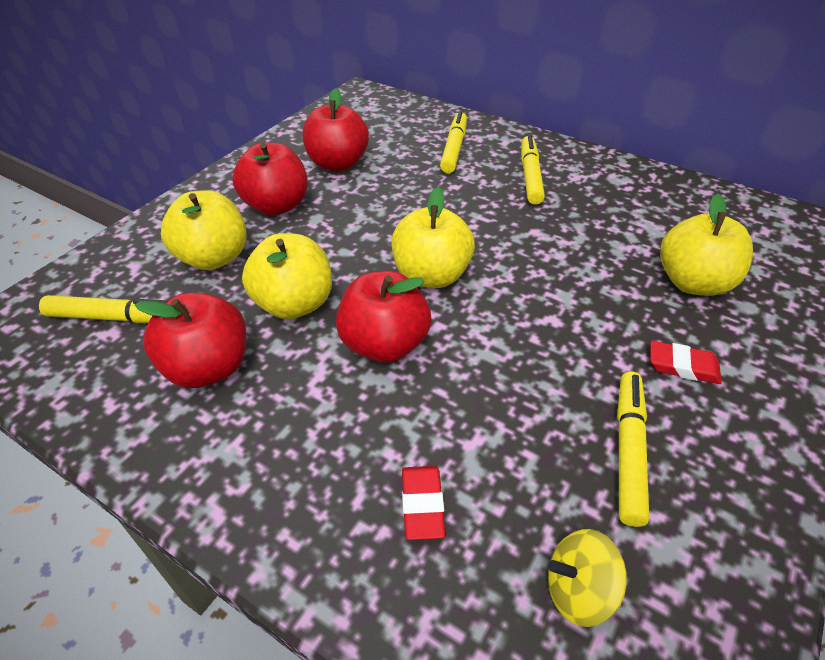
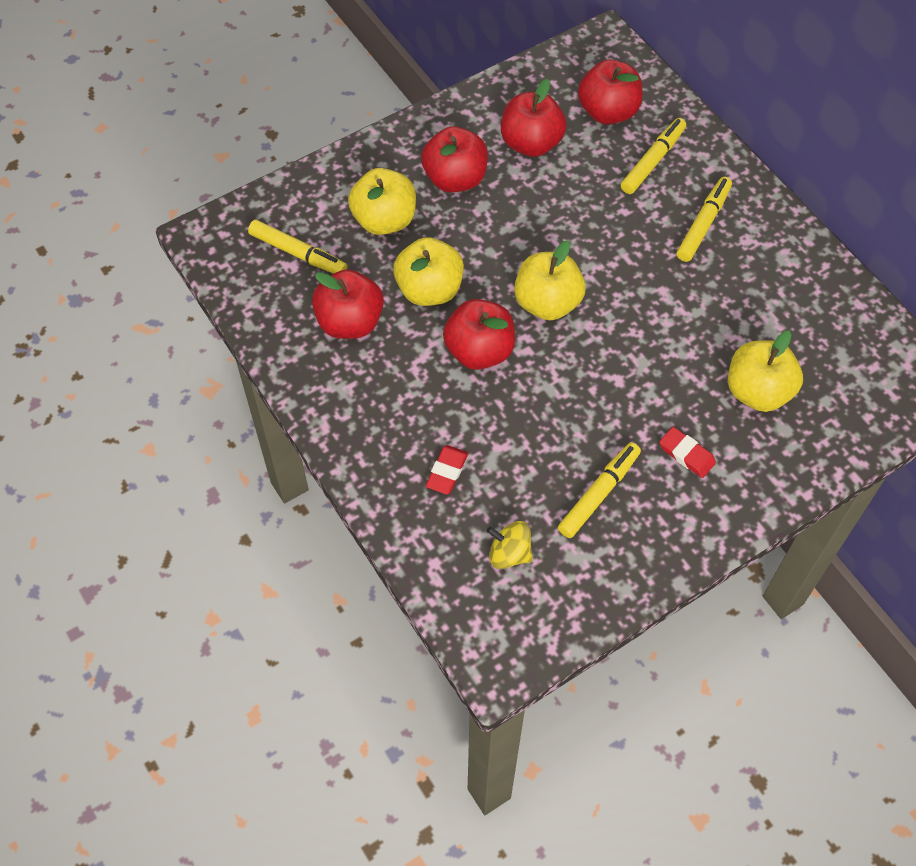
camera: 25 degrees right, 15 degrees up
(393, 129) = (608, 112): none -> red apple

